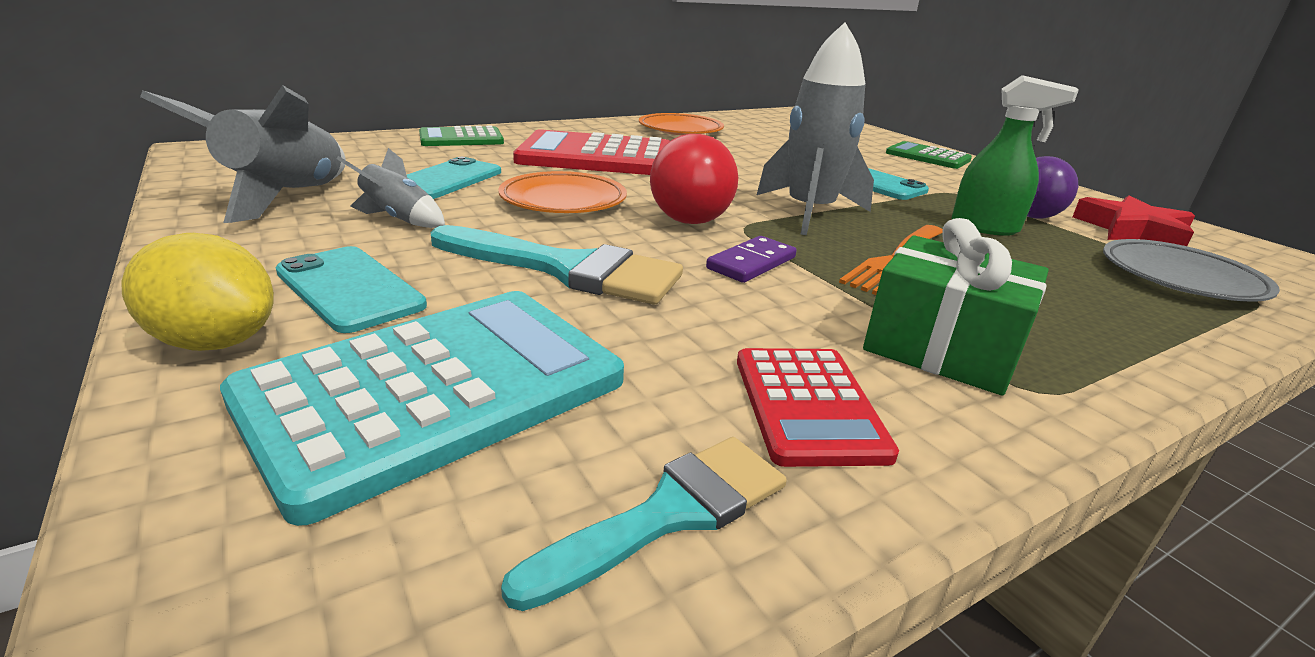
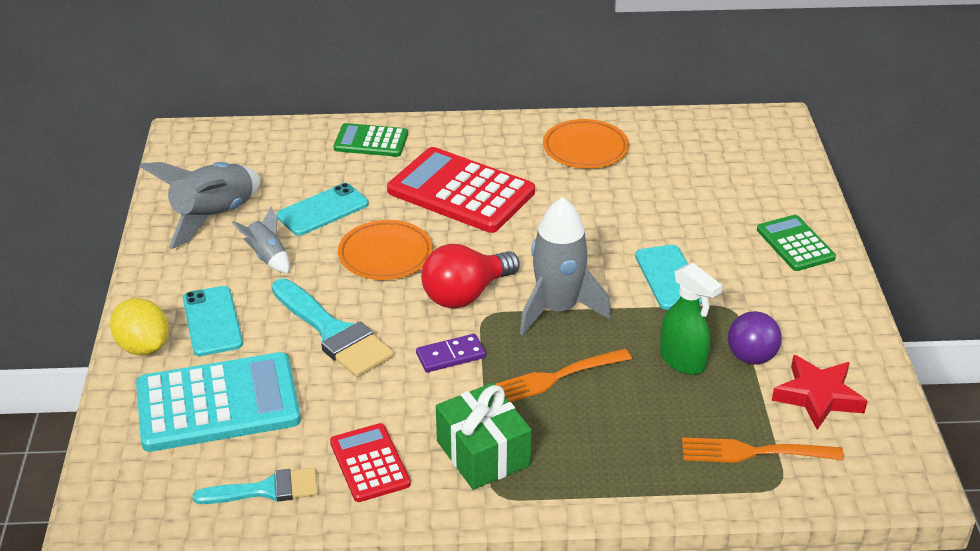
camera: 30 degrees right, 10 degrees up
(808, 405) = (370, 463): red calculator -> red calculator turned 135 degrees clockwise
(1180, 278) = (753, 452): grey plate -> orange fork

